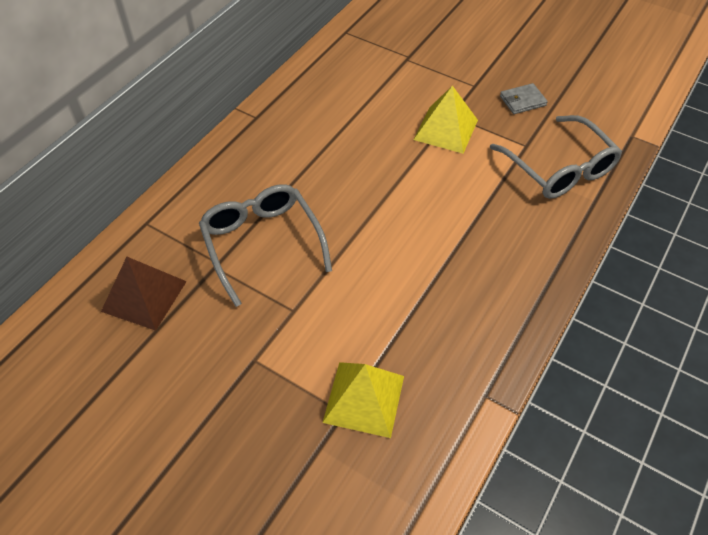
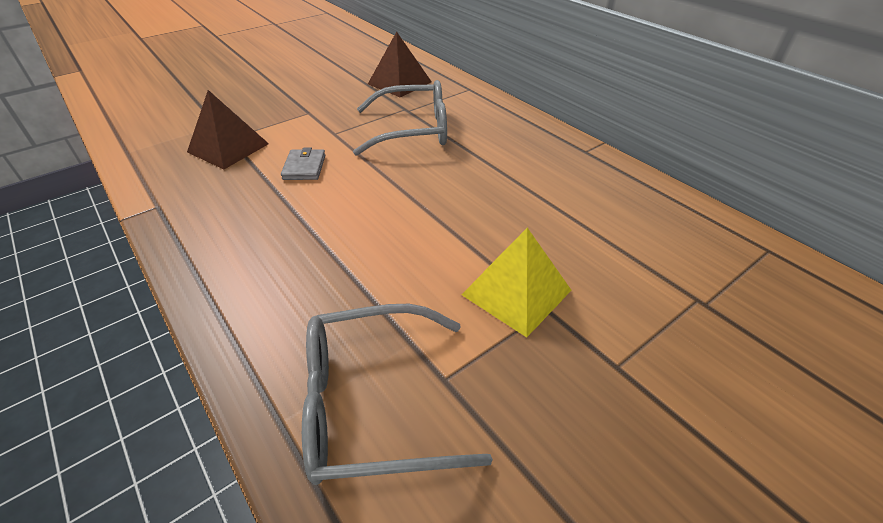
camera: 110 degrees right, 10 degrees down
(364, 399) = (228, 148): yellow pyramid -> brown pyramid
(522, 101) = (560, 426): grey wallet -> grey wallet (304, 167)

